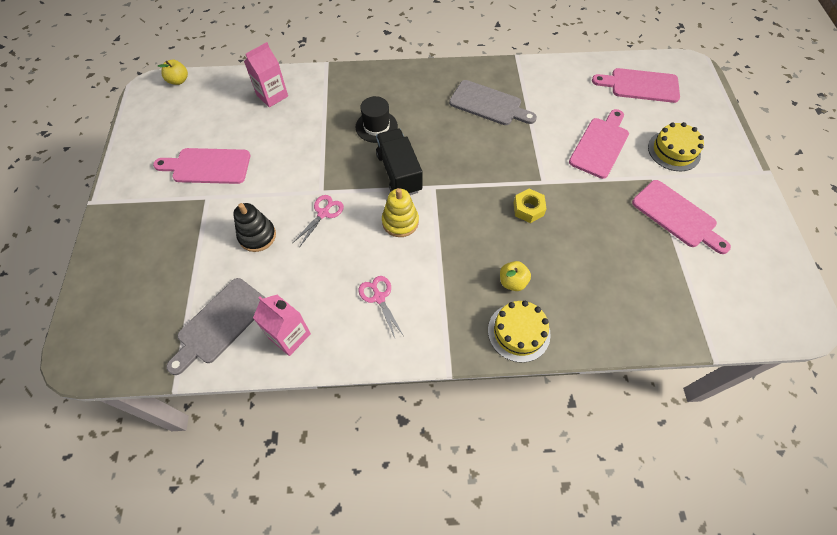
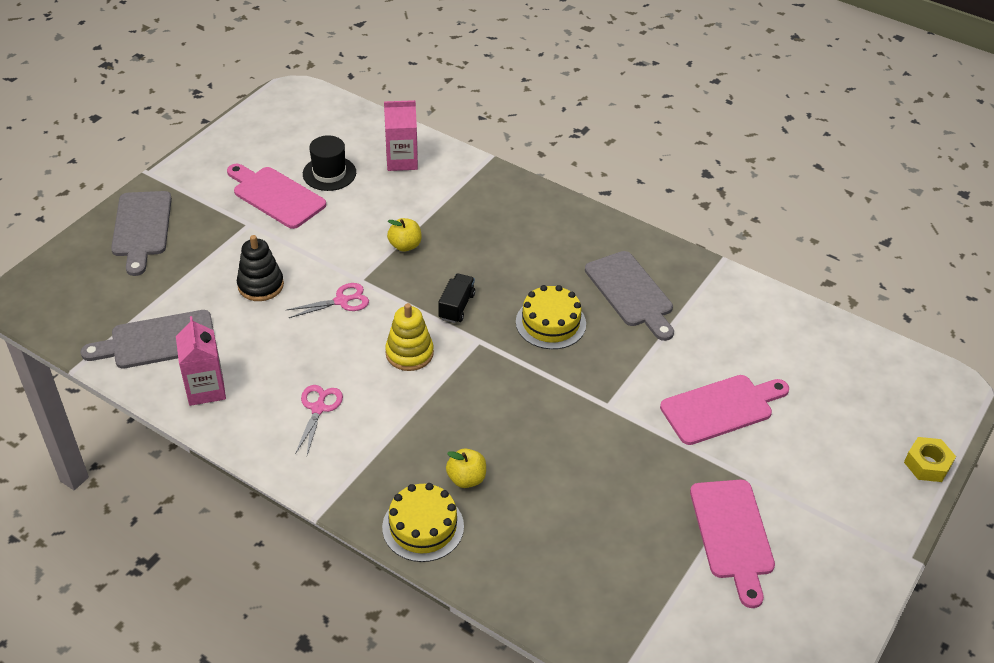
camera: 35 degrees right, 15 degrees down
(127, 246) = (141, 228): none -> grey cutting board
(178, 80) = (324, 99): yellow apple -> yellow apple (405, 245)
(376, 126) = (479, 248): black hat -> black hat (329, 173)
(399, 173) = (456, 306): black truck -> black truck, size x0.58
(528, 209) = (560, 422): yellow nut -> yellow nut (927, 464)
(640, 85) = (852, 374): pink cutting board -> none
(674, 151) = (811, 467): yellow cake -> yellow cake (550, 323)

